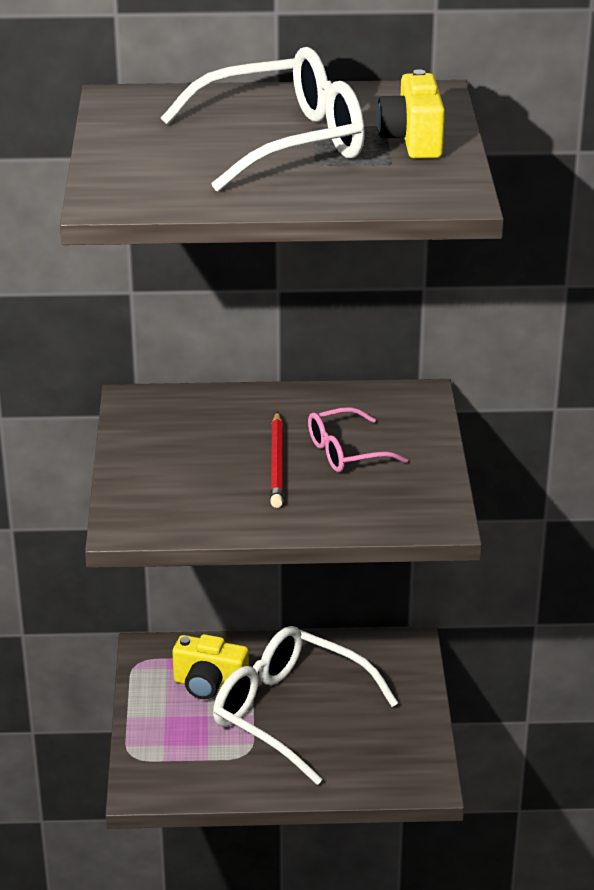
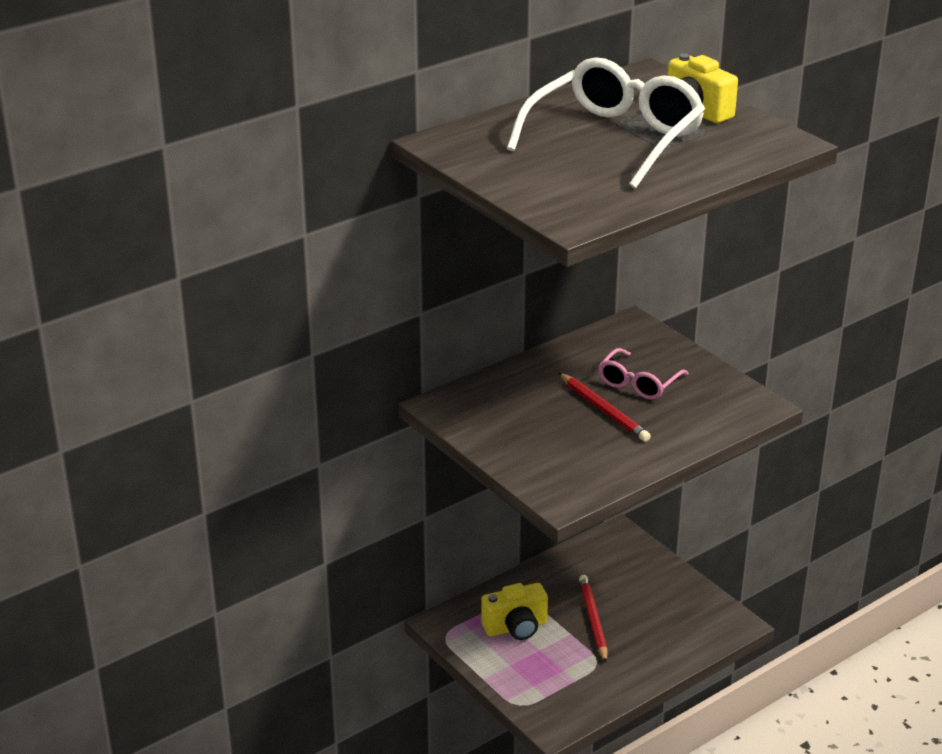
camera: 35 degrees left, 0 degrees up
(289, 713) = (593, 620): white glasses -> red pencil

